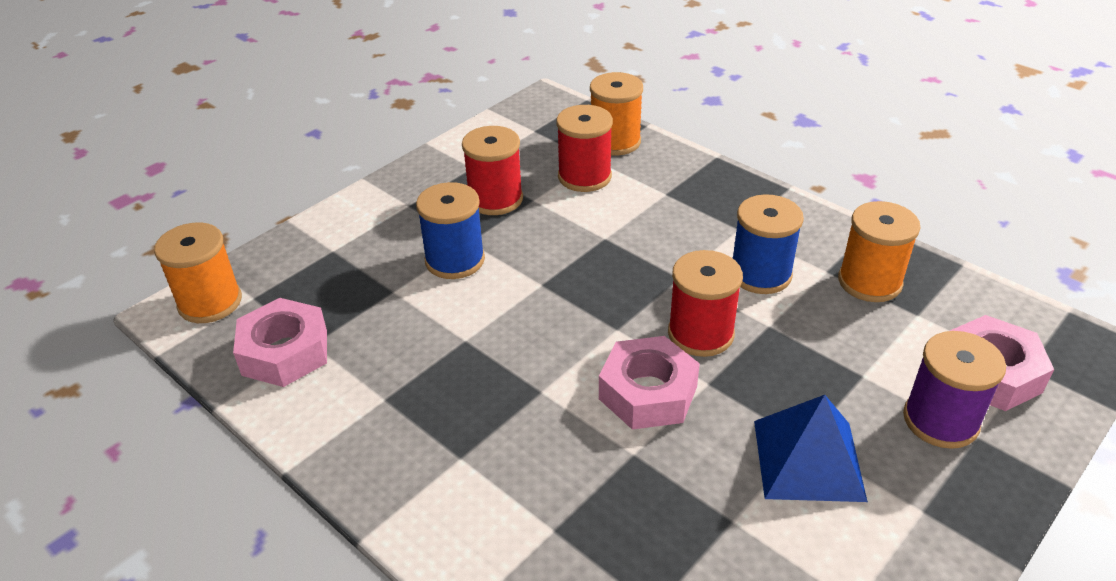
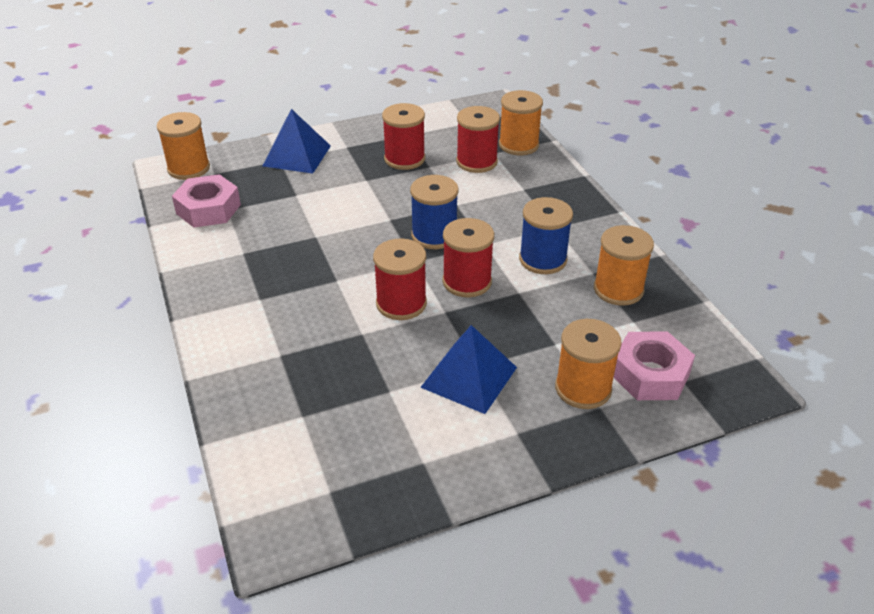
camera: 25 degrees right, 0 degrees up
(352, 237) = (297, 156): none -> blue pyramid
(455, 260) = (348, 188): blue spool -> blue spool (434, 235)
(648, 393) = (401, 303): pink nut -> red spool
(940, 420) = (583, 388): purple spool -> orange spool

